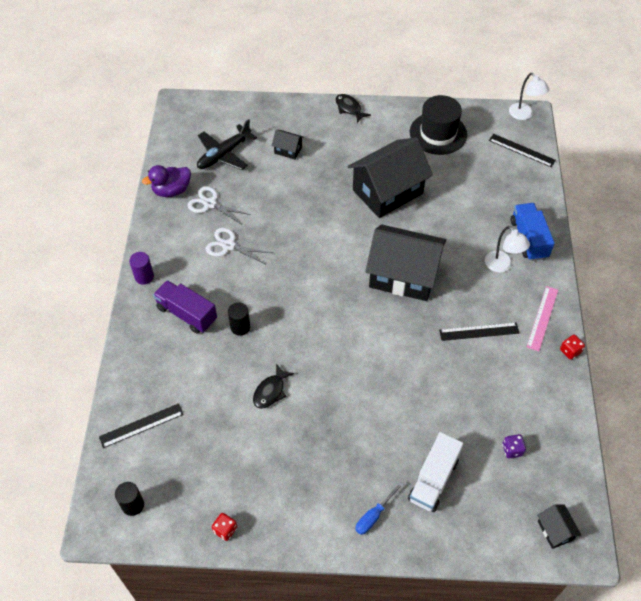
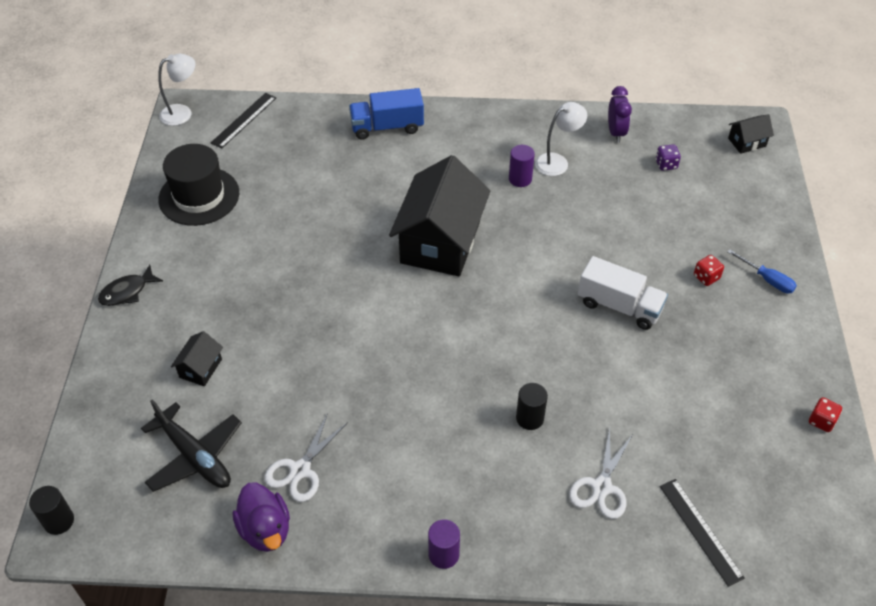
camera: 90 degrees left, 5 degrees down
(133, 505) = (817, 529): black cylinder -> black cylinder (59, 521)
(187, 314) = (511, 487): purple truck -> none
(229, 245) = (385, 439): white scissors -> white scissors (601, 487)
(270, 391) = (625, 380): black fish -> none
(387, 192) = (298, 253): black house -> none
(433, 480) = (713, 228): white truck -> white truck (619, 306)
(479, 331) = (520, 179): black ruler -> purple cylinder
(502, 266) = (426, 152): white lamp -> white lamp (557, 161)
(542, 318) = (498, 127): pink ruler -> none
(550, 411) = (616, 132): none -> purple clock
(570, 351) = (540, 110): red dice -> red dice (706, 277)

